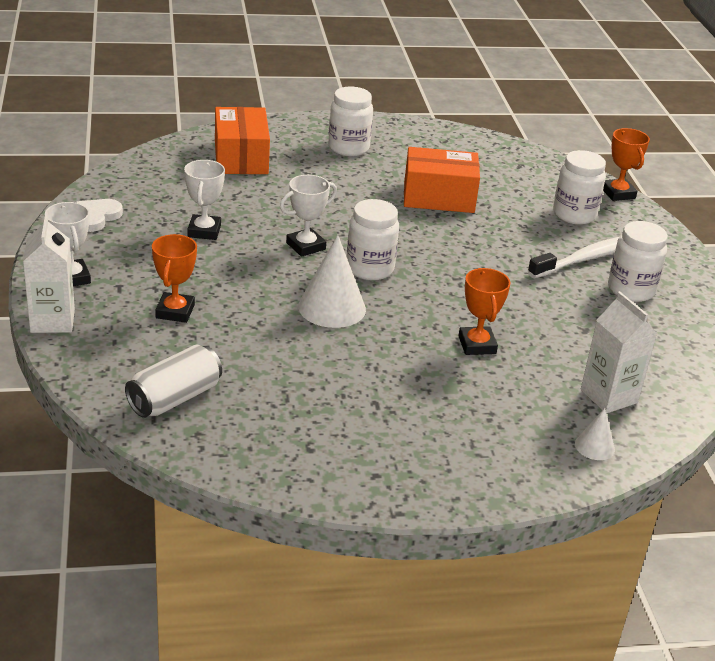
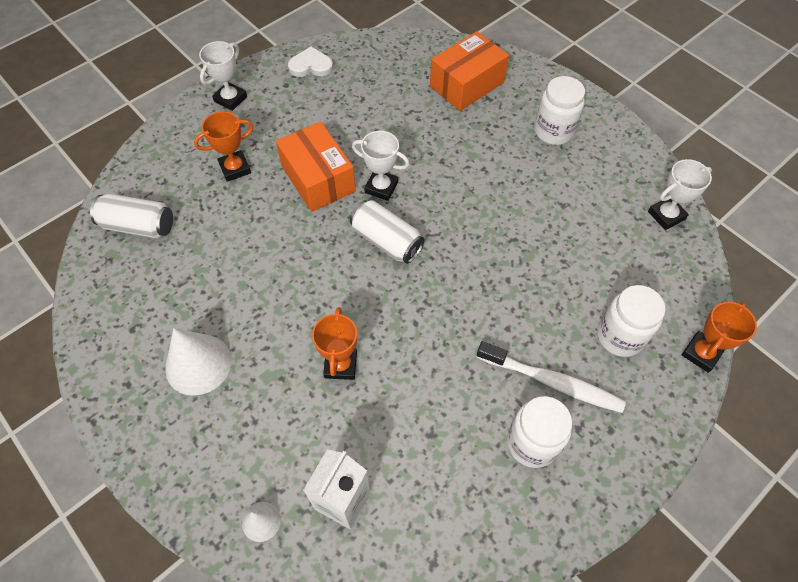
camera: 60 degrees right, 25 degrees up
(52, 321) = (176, 120): white carton -> none
(204, 231) = (346, 124): white trophy -> white trophy (666, 215)
(332, 307) = (313, 247): white cone -> white cone (198, 364)
(370, 269) = (386, 241): white jar -> white can
(438, 197) = (541, 226): orange box -> orange box (318, 178)
(477, 345) = (340, 365): orange trophy -> orange trophy turned 45 degrees counterclockwise

